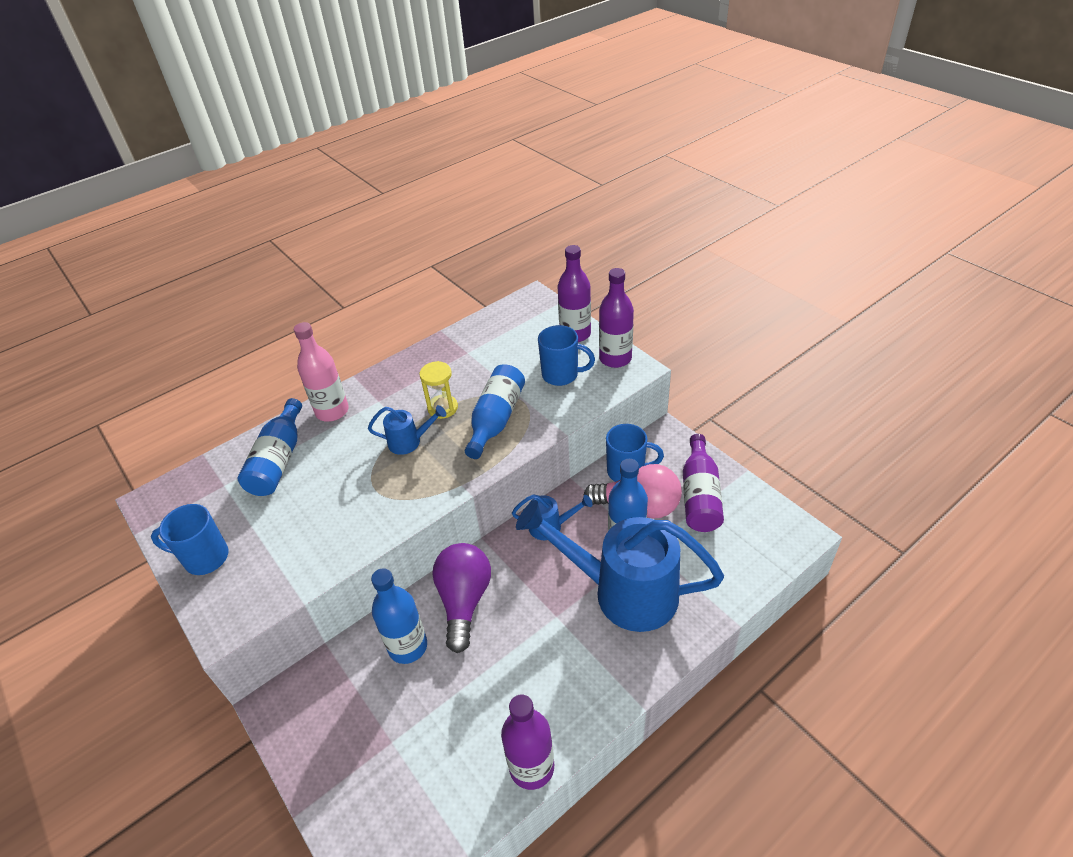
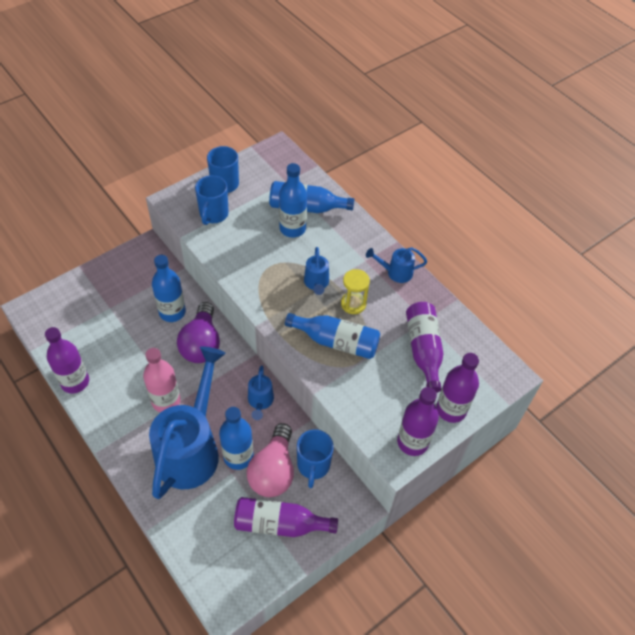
camera: 85 degrees right, 10 degrees up
(314, 471) = (292, 228): none -> blue bottle
(332, 411) = (355, 232): pink bottle -> pink bottle (166, 401)
(400, 375) = (396, 272): none -> blue watering can
(464, 601) = (201, 343): purple light bulb -> purple light bulb turned 90 degrees clockwise
(506, 353) = (423, 350): none -> purple bottle
(561, 375) = (390, 394): blue mug -> blue mug (213, 214)

